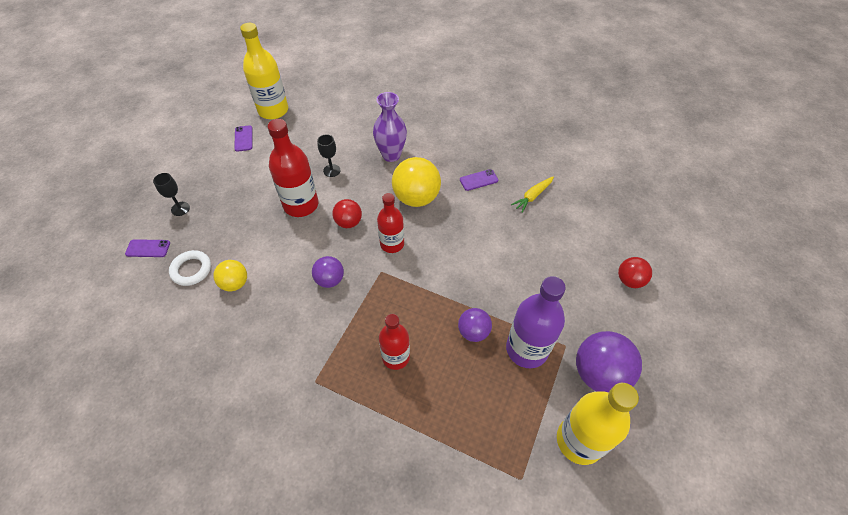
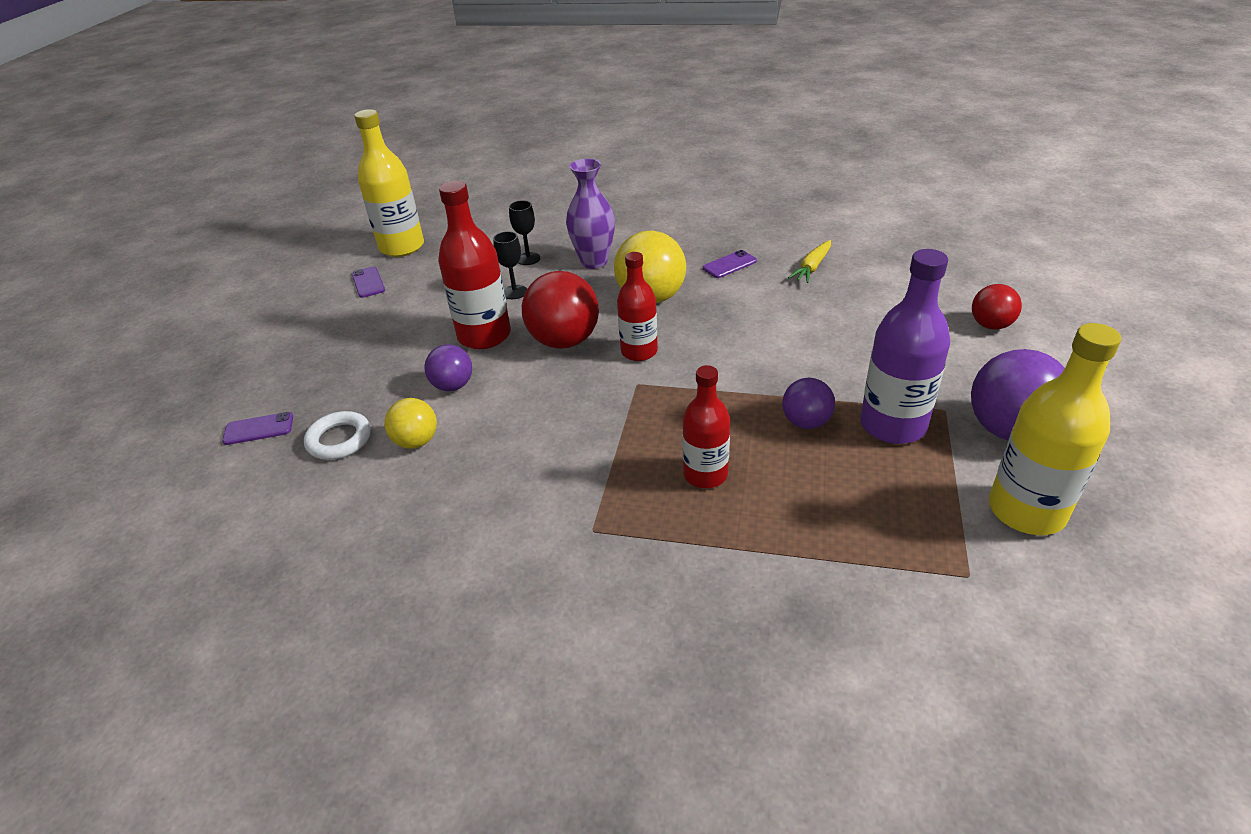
camera: 10 degrees left, 15 degrees down
(180, 209) = (296, 374): black goblet -> black goblet (528, 259)
(330, 280) = (564, 408): purple ball -> purple ball (453, 386)
(348, 222) = (564, 341): red ball -> red ball, size x1.72

